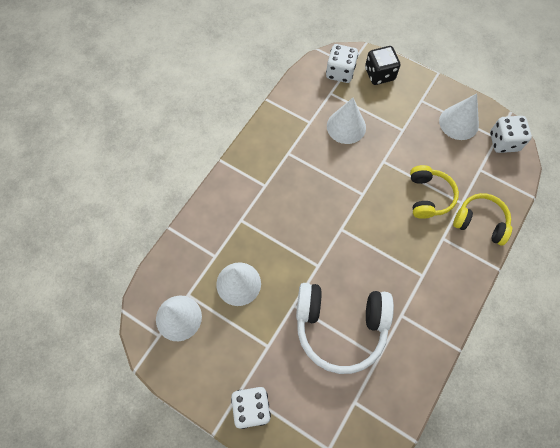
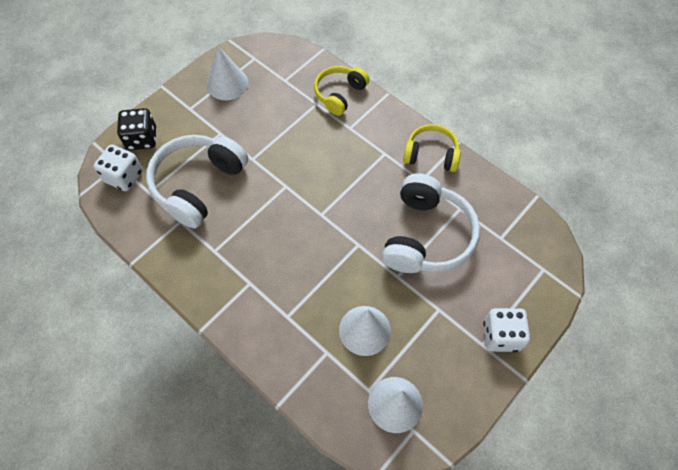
camera: 80 degrees left, 5 degrees down
(346, 126) = (198, 185): white cone -> white headphones
(428, 196) = (303, 129): yellow headphones -> yellow headphones (431, 155)
(504, 142) = (260, 54): white dice -> none

